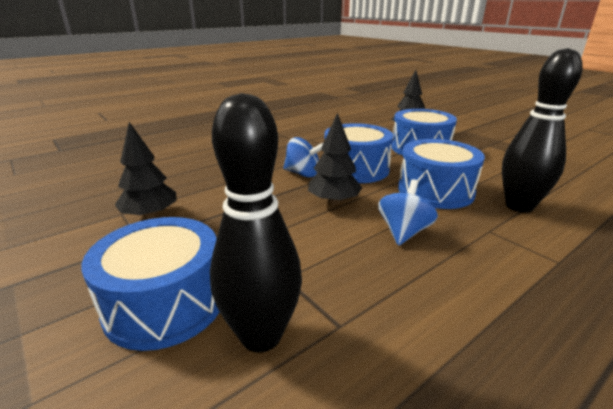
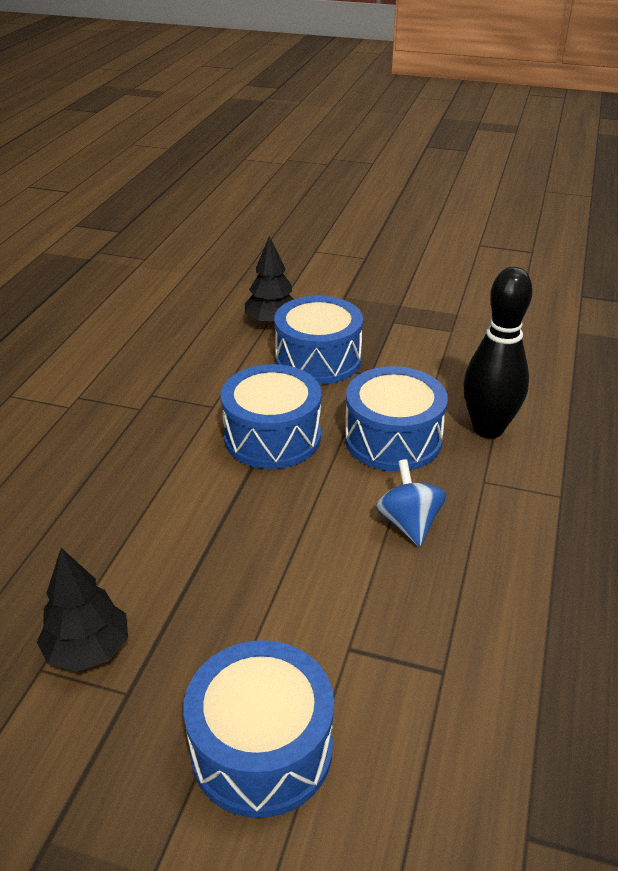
camera: 35 degrees left, 10 degrees up
(261, 336) = (389, 723): black bowling pin -> none
(303, 174) = (212, 476): blue spinning top -> none
(333, 201) = (297, 511): black tree -> none

